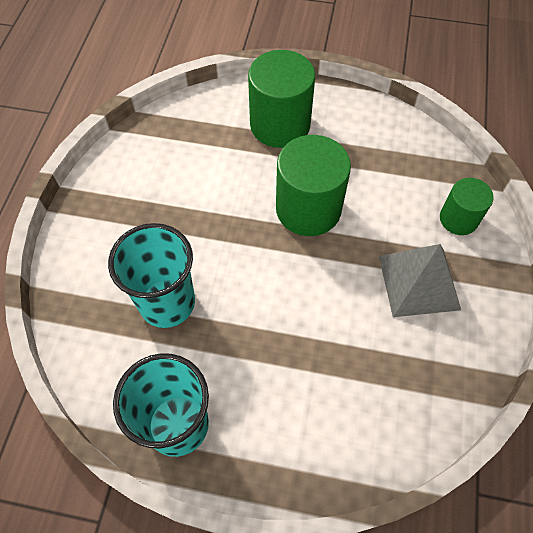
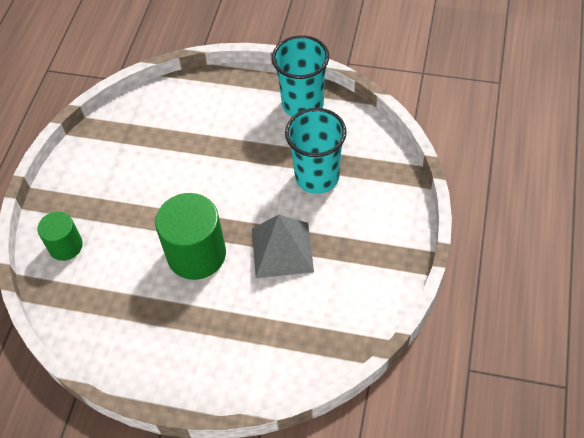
camera: 175 degrees left, 5 degrees down
(280, 125) = (214, 345): green cylinder -> none
(419, 282) = (116, 194): grey pyramid -> grey pyramid (282, 250)

